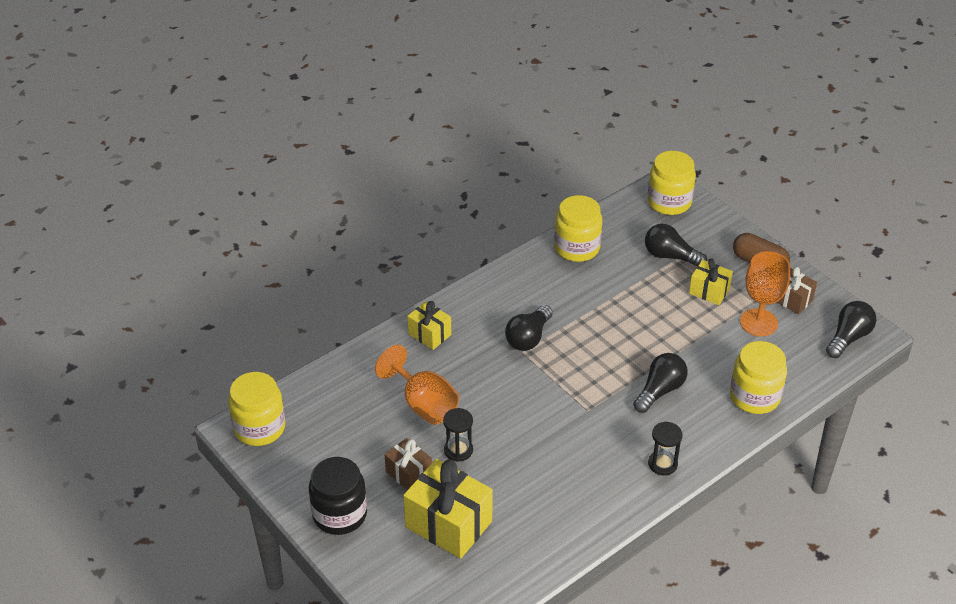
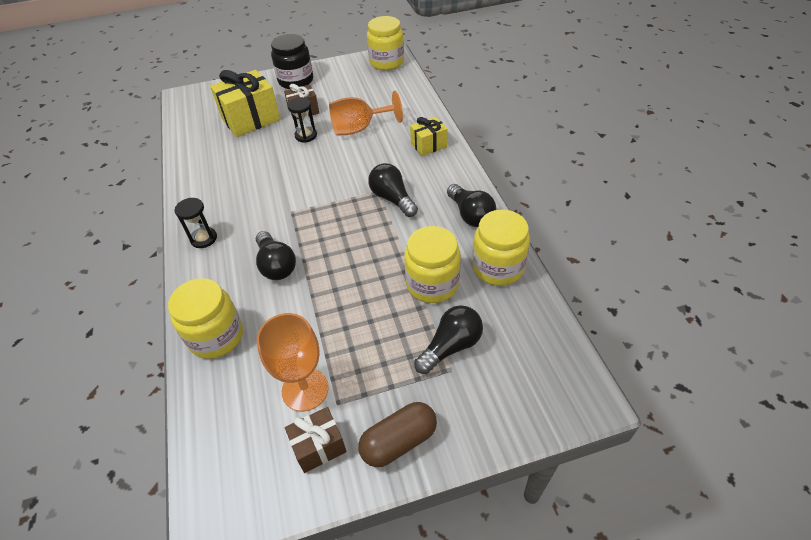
camera: 115 degrees right, 5 degrees up
(669, 202) = (551, 386): yellow jar -> yellow jar (432, 284)
(709, 291) = (378, 361): yellow gift -> none
(848, 338) = (222, 481): black light bulb -> black light bulb (470, 215)

